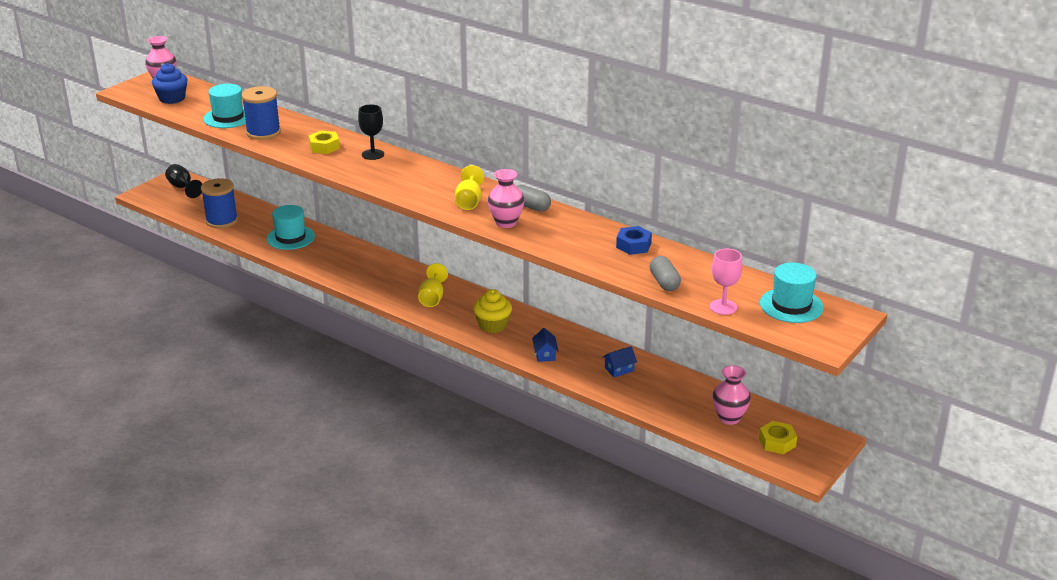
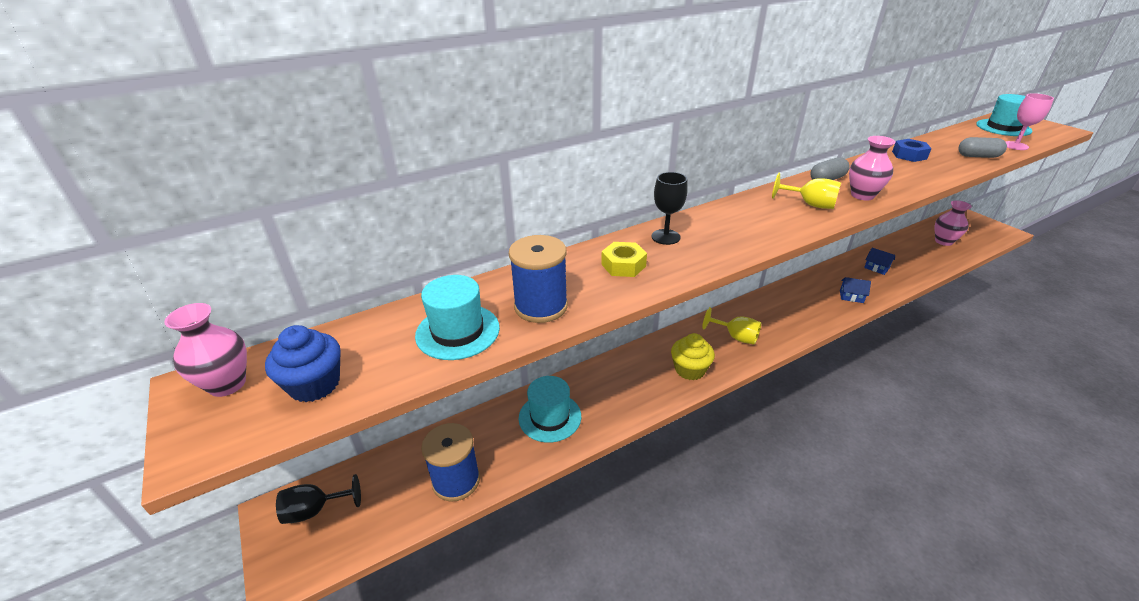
camera: 65 degrees left, 5 degrees up
(492, 325) = (797, 312): yellow cupcake -> yellow cupcake (690, 369)
(619, 369) = (876, 268): blue house -> blue house turned 45 degrees counterclockwise
(777, 442) = (972, 233): yellow nut -> none

